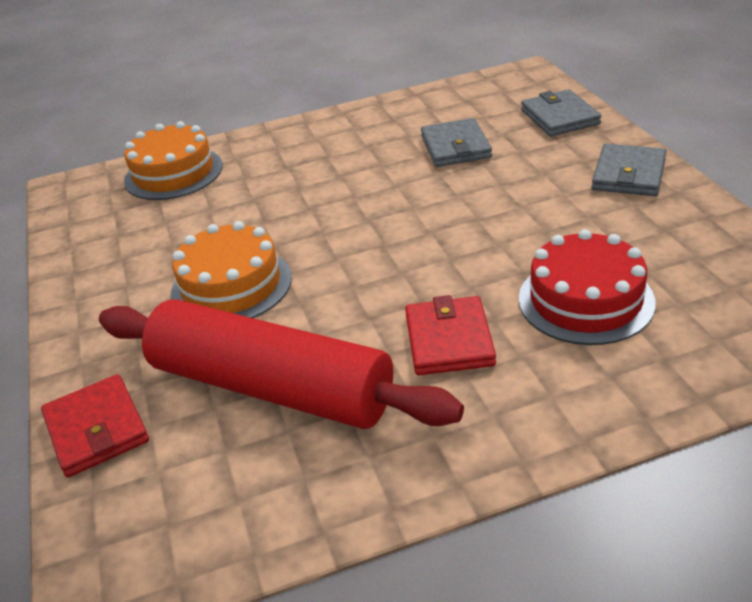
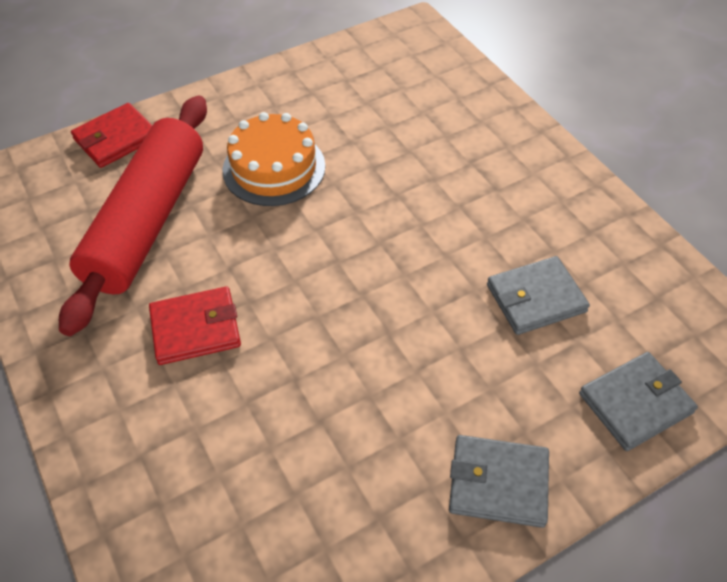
camera: 75 degrees right, 15 degrees up
(173, 173) = (447, 85): orange cake -> none
(585, 300) = (249, 435): red cake -> none

